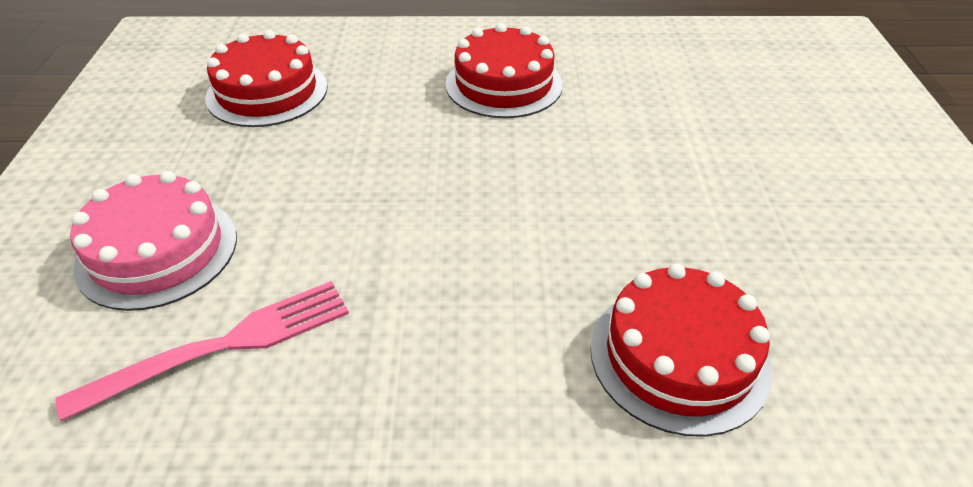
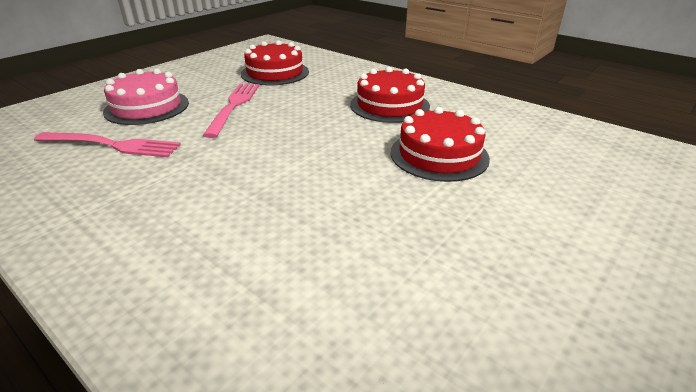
camera: 40 degrees right, 10 degrees down
(302, 180) = (234, 106): none -> pink fork
(679, 356) = (271, 255): red cake -> red cake (439, 155)

